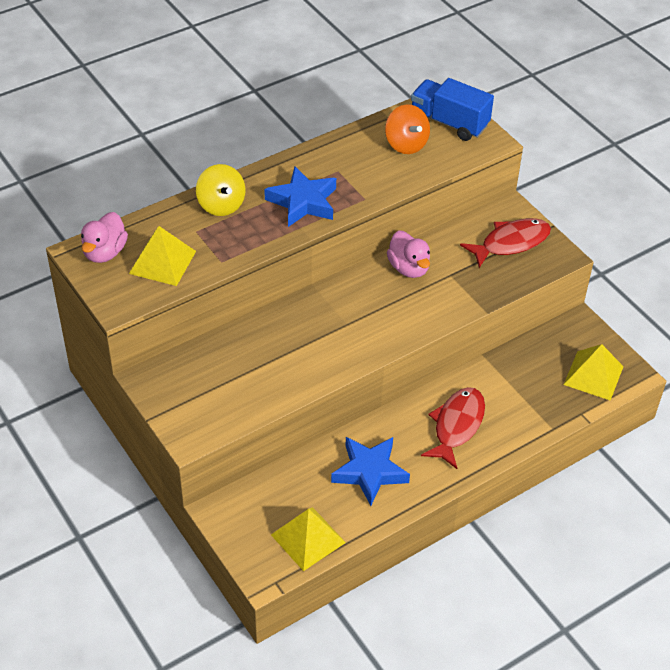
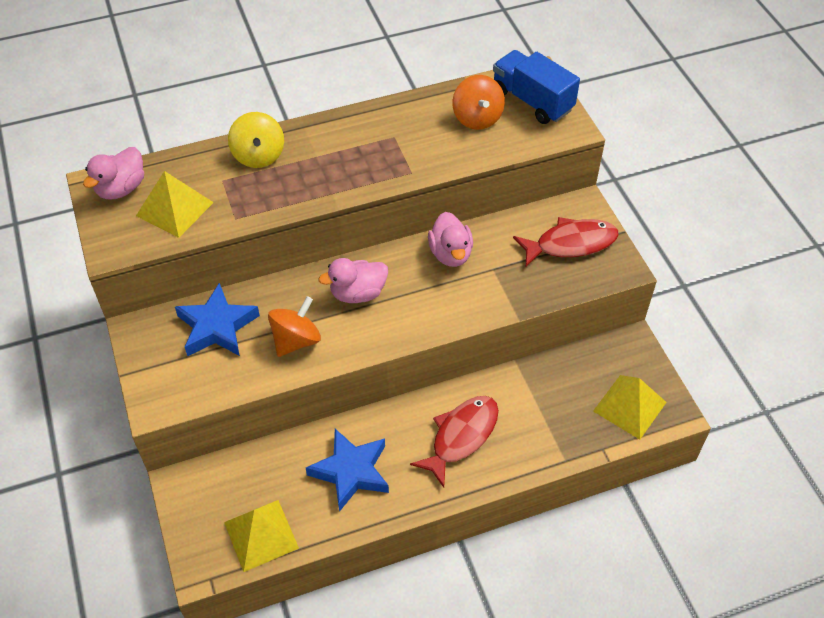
camera: 15 degrees right, 5 degrees up
(297, 363) = (296, 340): none -> orange spinning top
(303, 202) = (344, 165): blue star -> blue star (217, 326)
(338, 314) = (358, 293): none -> pink duck

